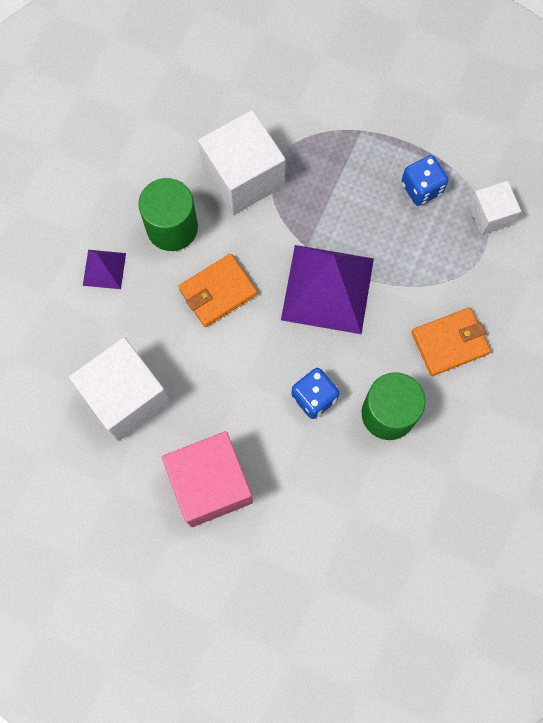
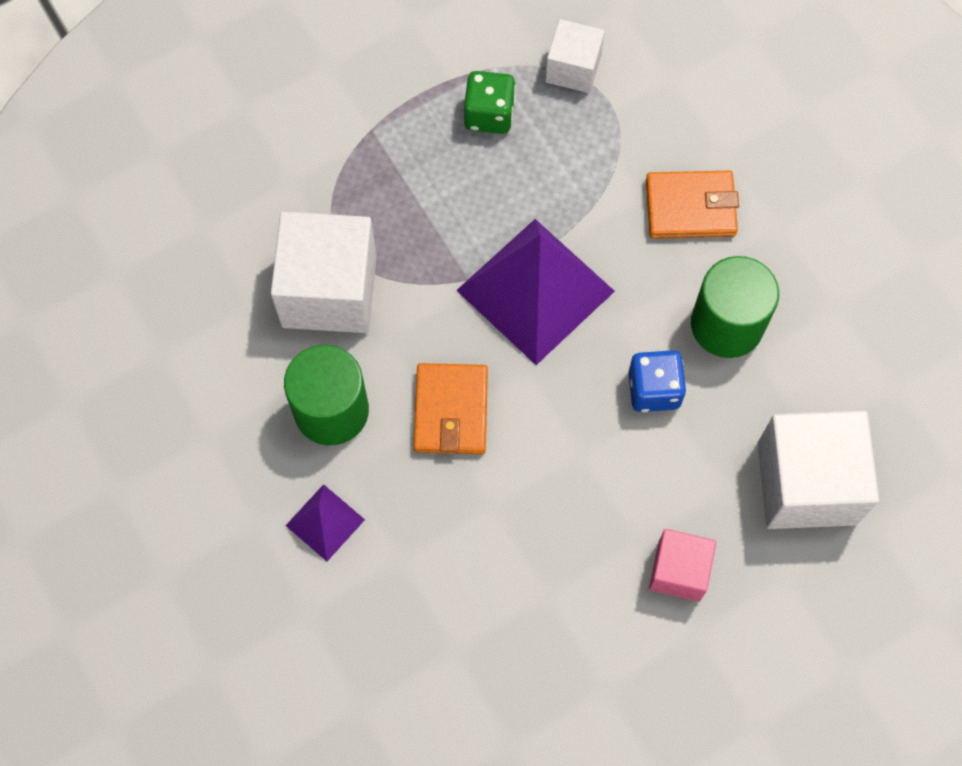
camera: 55 degrees left, 5 degrees down
(126, 397) = (505, 600): white cube -> white cube (806, 483)
(210, 484) = (679, 571): pink cube -> pink cube, size x0.56
(421, 188) = (489, 114): blue dice -> green dice
(450, 343) = (690, 208): orange wallet -> orange wallet turned 75 degrees clockwise

